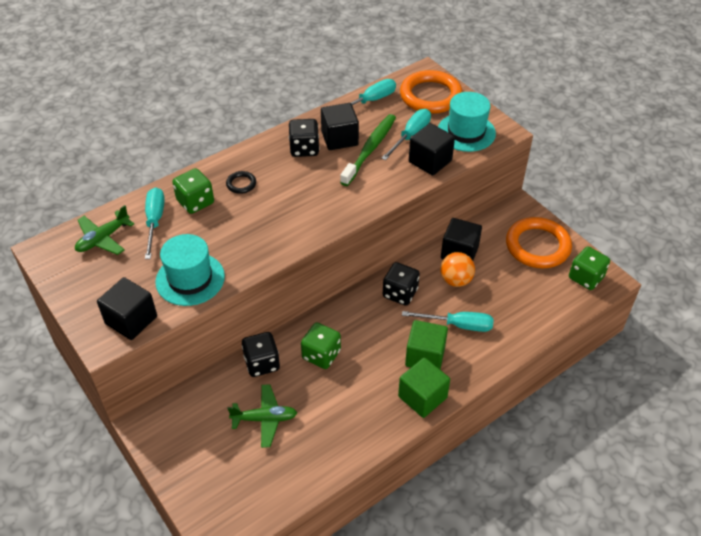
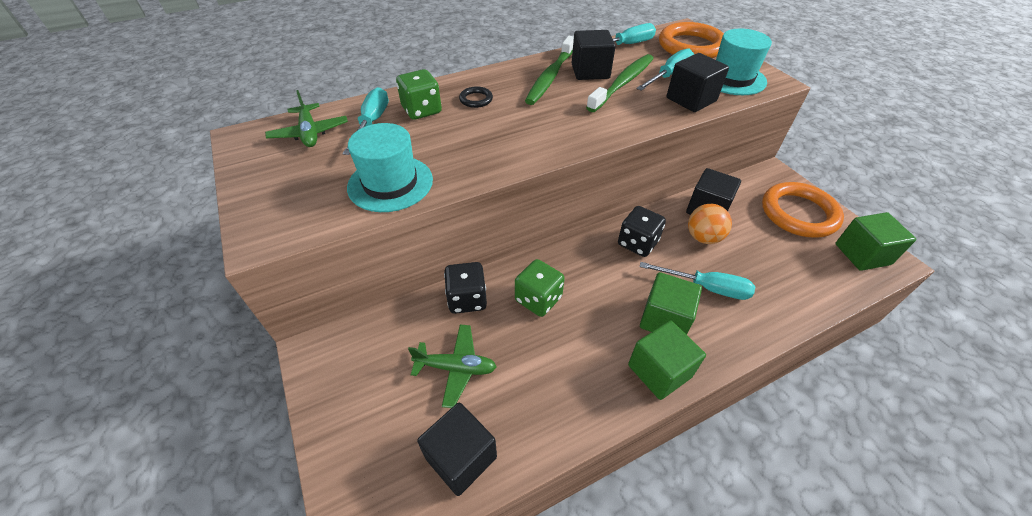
camera: 10 degrees right, 0 degrees up
(103, 239) = (309, 133): green plane -> green plane turned 75 degrees counterclockwise
(131, 320) = (303, 219): black cube -> black cube (461, 457)
(304, 149) = (550, 76): black dice -> green toothbrush
(586, 278) = (862, 254): green dice -> green cube

